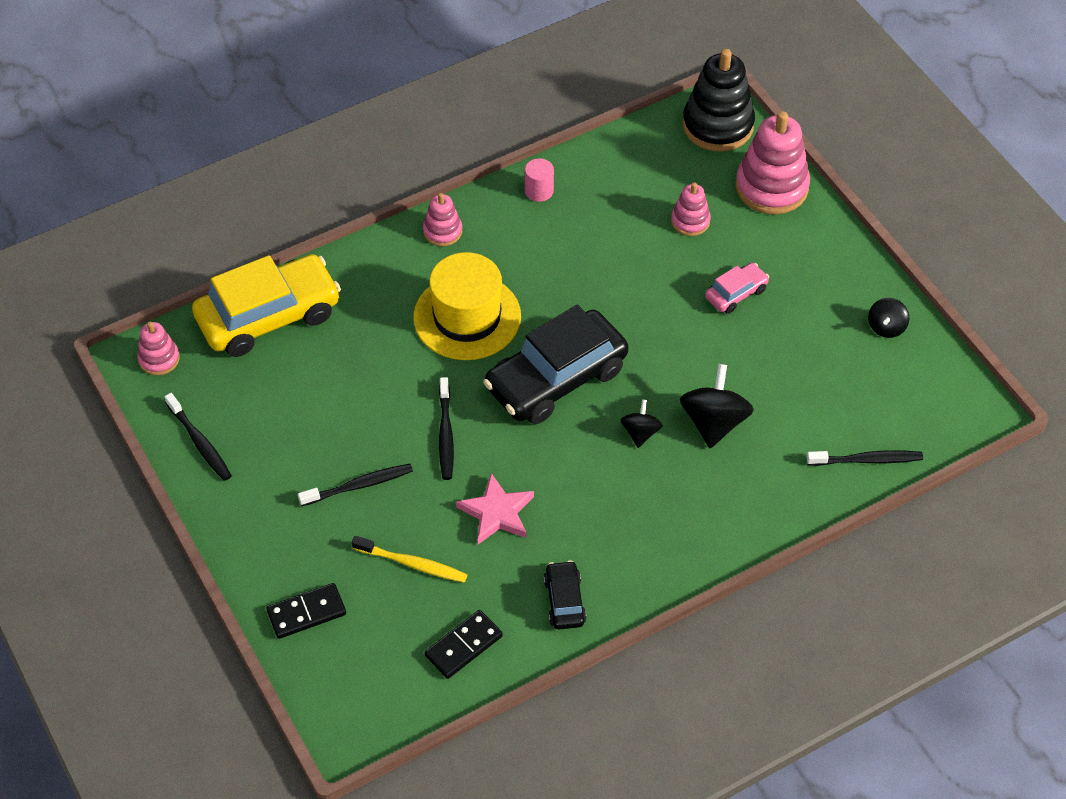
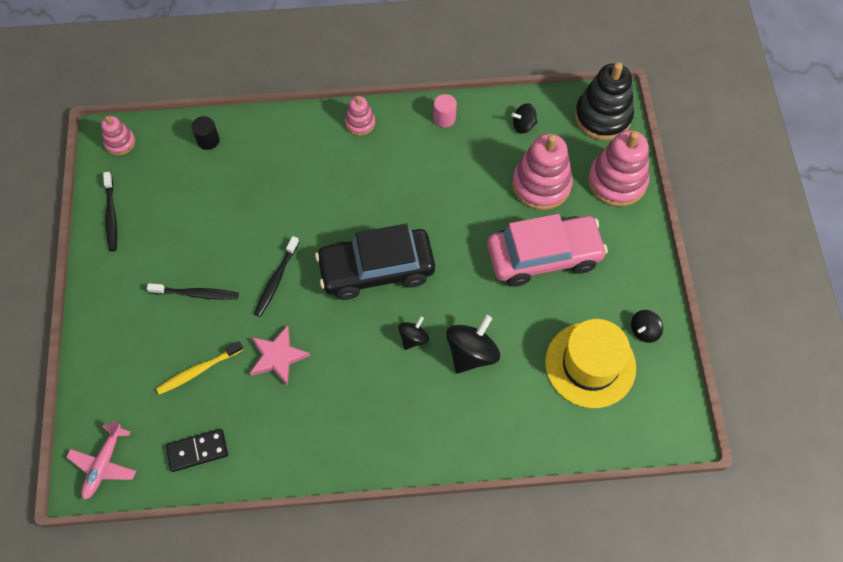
camera: 25 degrees right, 10 degrees up
(269, 316) = (208, 140): yellow car -> black cylinder
(306, 613) = (108, 375): black domino -> none
(361, 706) = (104, 464): none -> pink plane
(412, 564) = (198, 370): yellow toothbrush -> yellow toothbrush turned 105 degrees clockwise
(467, 317) = (341, 195): yellow hat -> yellow hat (590, 364)
(564, 601) = (286, 448): black car -> none
(634, 166) = (523, 125): none -> black spinning top
(690, 221) = (541, 185): pink stacking toy -> pink stacking toy, size x1.90
(736, 293) = (544, 256): pink car -> pink car, size x2.14
(867, 460) = (570, 434): black toothbrush -> none

